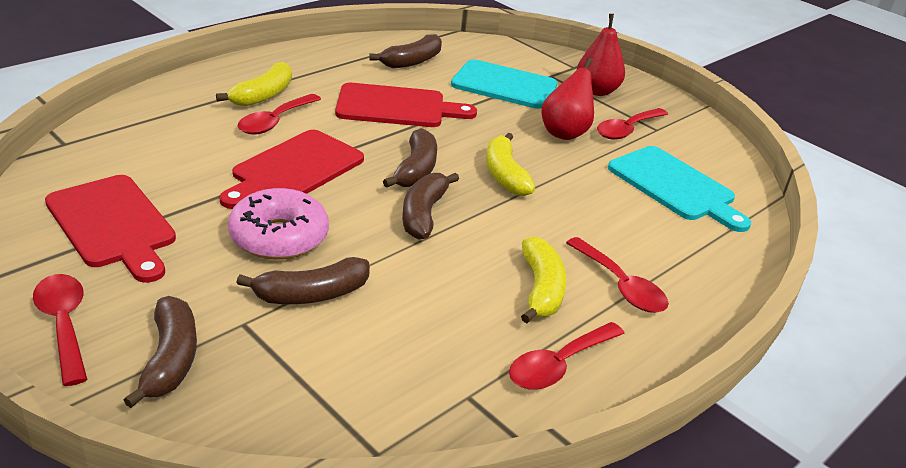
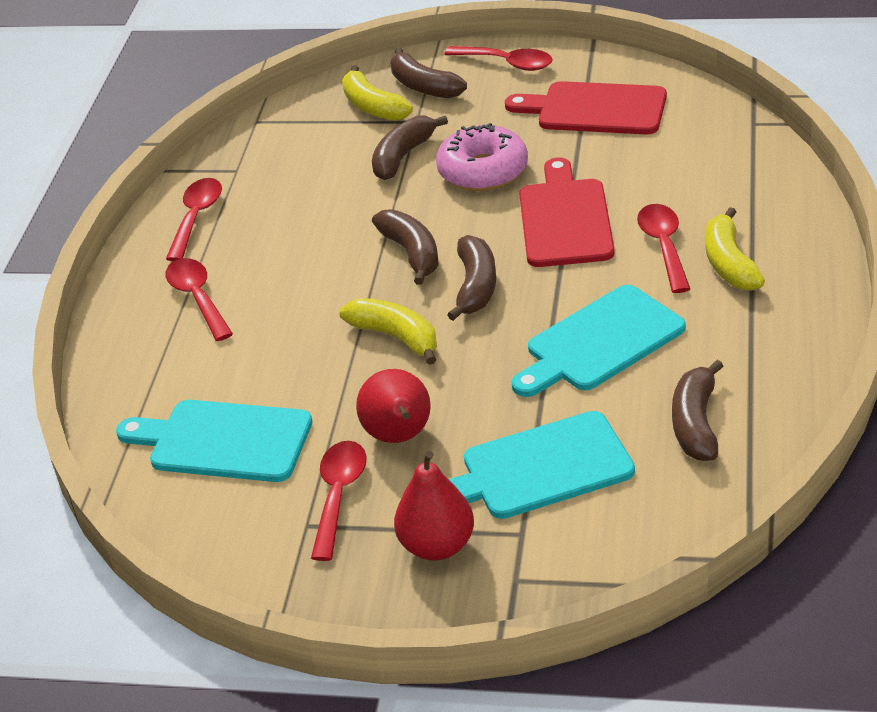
camera: 150 degrees right, 5 degrees up
(396, 107) = (600, 342): red cutting board -> turquoise cutting board
(416, 170) = (475, 287): brown banana -> brown banana turned 150 degrees counterclockwise
(541, 289) = (255, 256): yellow banana -> yellow banana (373, 106)
(620, 285) = (198, 298): red spoon -> red spoon turned 45 degrees clockwise

